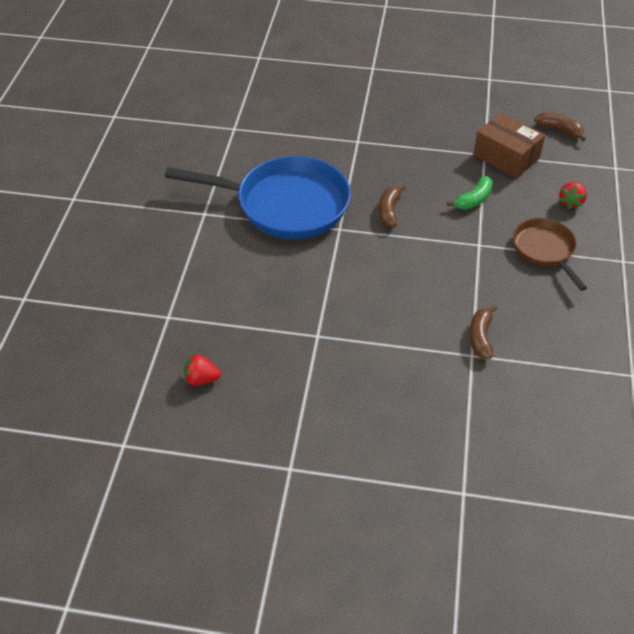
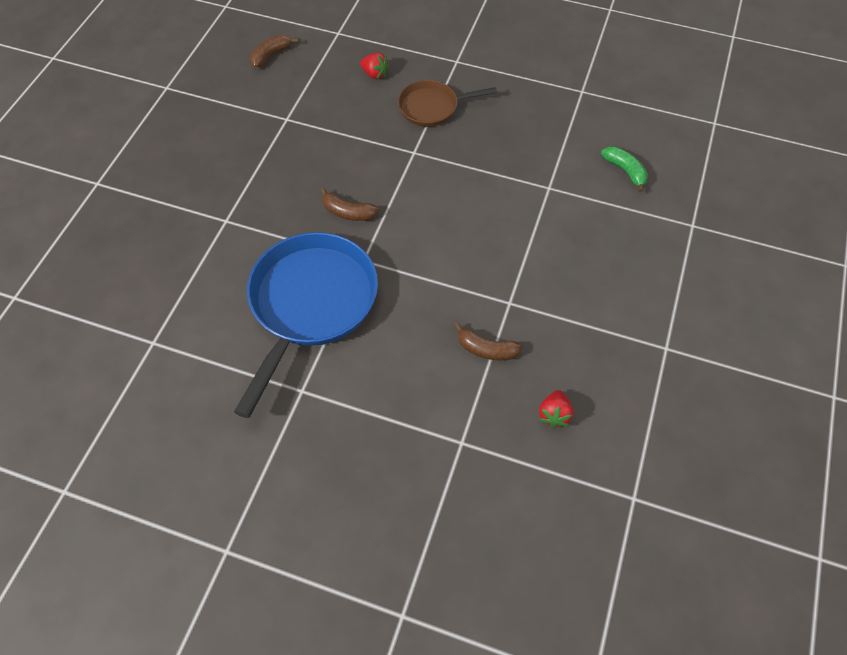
camera: 80 degrees left, 10 degrees up
(473, 199) = (351, 142): green banana -> green banana (625, 171)
(480, 337) = (529, 177): brown banana -> brown banana (486, 349)
(506, 157) = (296, 103): brown box -> none

